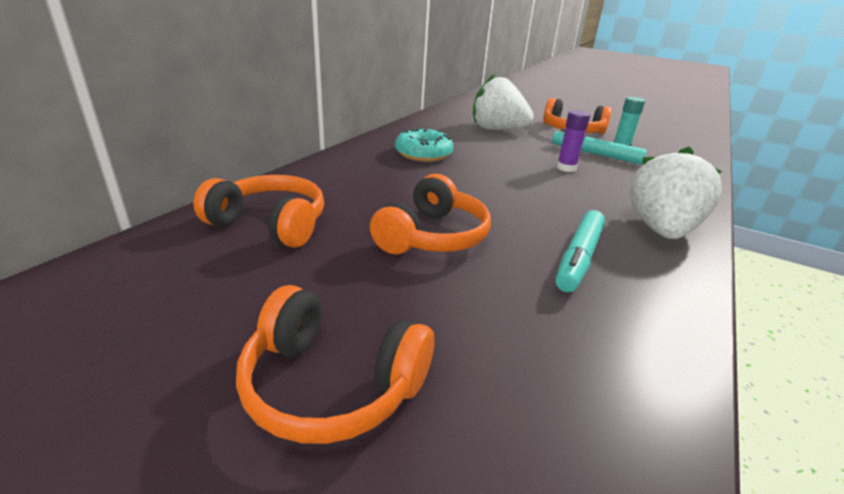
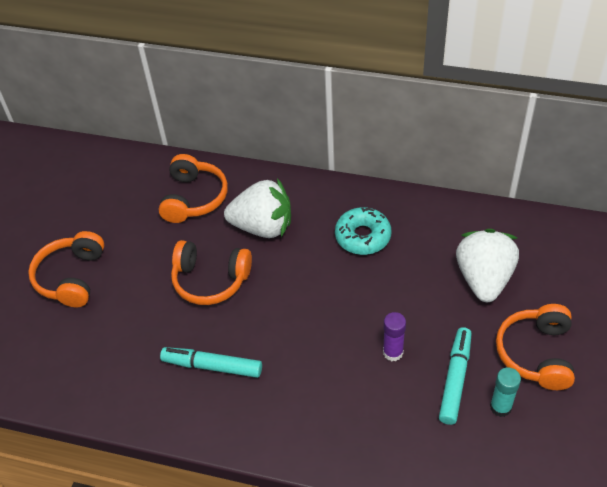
camera: 80 degrees right, 20 degrees up
(661, 230) = (281, 425): white strawberry -> white strawberry (263, 227)

